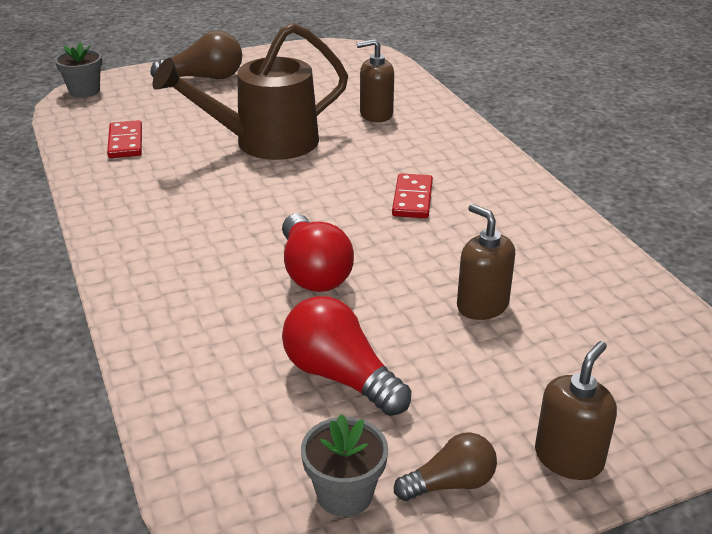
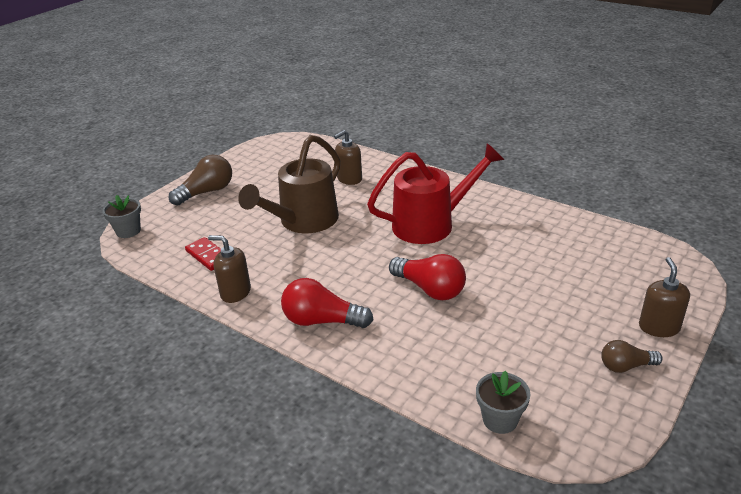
camera: 30 degrees left, 0 degrees up
(340, 376) = (513, 340): red light bulb -> red light bulb (322, 321)
(345, 494) = (587, 397): grey flower pot -> grey flower pot (500, 420)
(412, 199) = (432, 224): red domino -> red watering can
(450, 483) = (625, 366): brown light bulb -> brown light bulb turned 135 degrees counterclockwise
(482, 305) = (536, 269): brown soap dispenser -> brown soap dispenser (235, 292)

